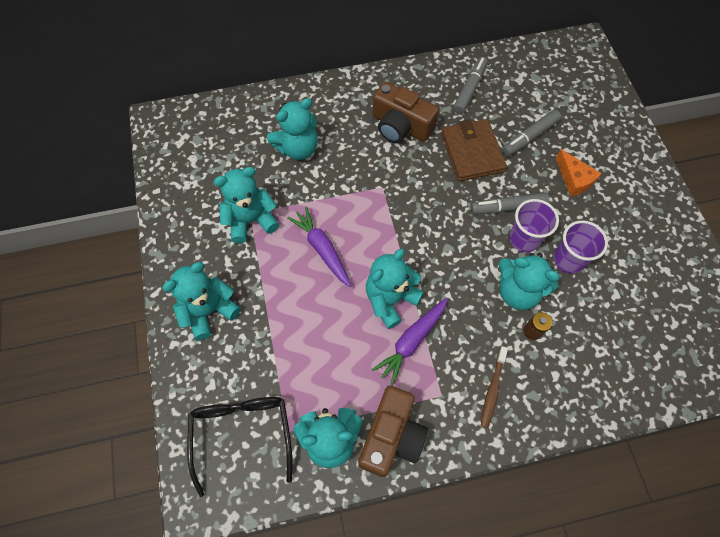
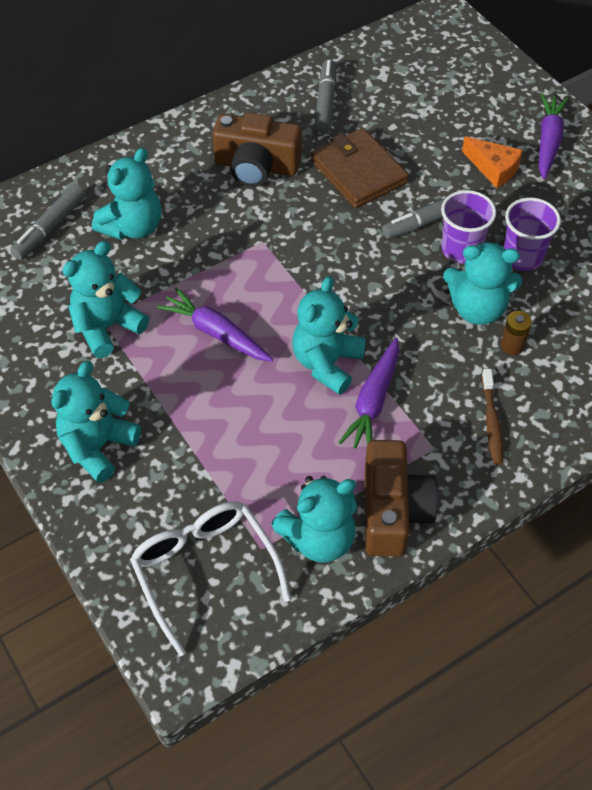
camera: 20 degrees left, 10 degrees down
(242, 433) = (204, 570): black glasses -> white glasses
(529, 137) = (421, 136): grey marker -> grey marker (50, 228)
(625, 169) = (548, 142): none -> purple carrot

